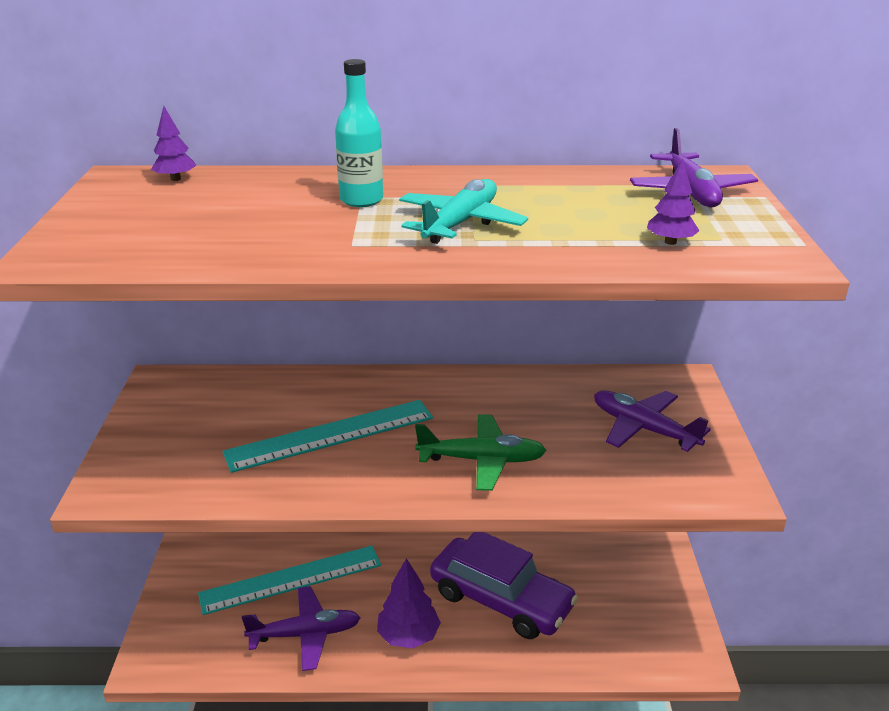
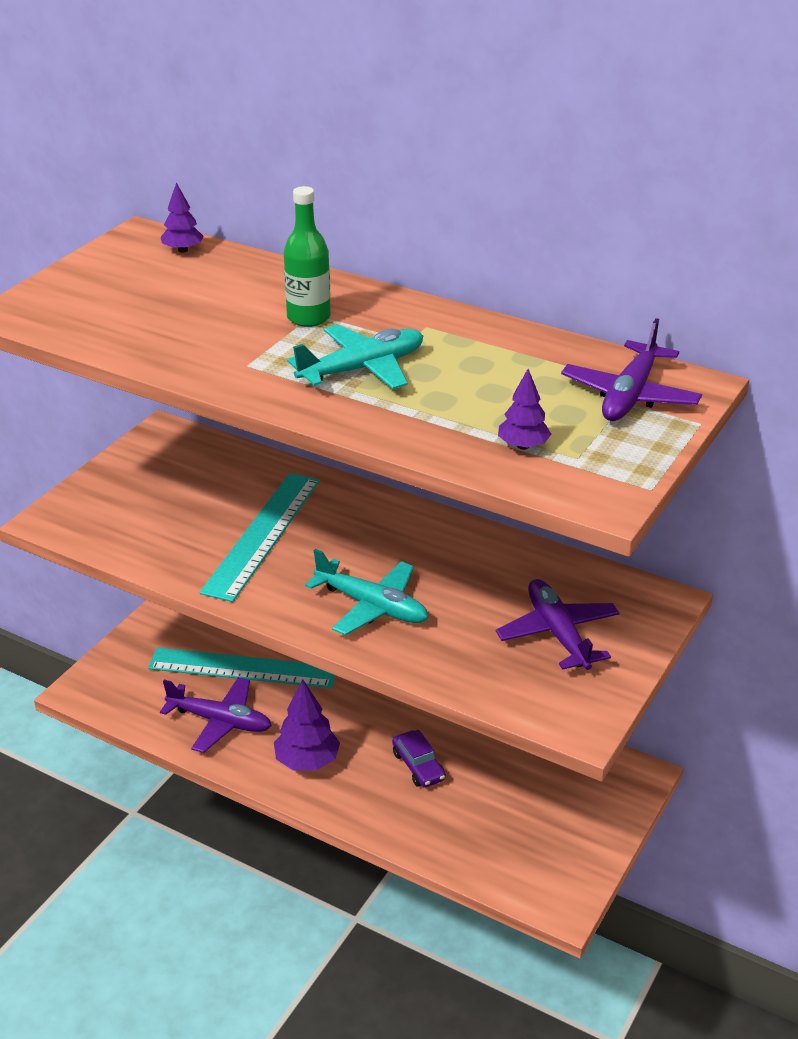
camera: 30 degrees right, 5 degrees up
(330, 435) = (263, 534): turquoise ruler -> turquoise ruler turned 75 degrees counterclockwise
(361, 200) = (308, 318): turquoise bottle -> green bottle
(482, 460) = (372, 606): green plane -> turquoise plane
(501, 600) = (418, 766): purple car -> purple car, size x0.45

